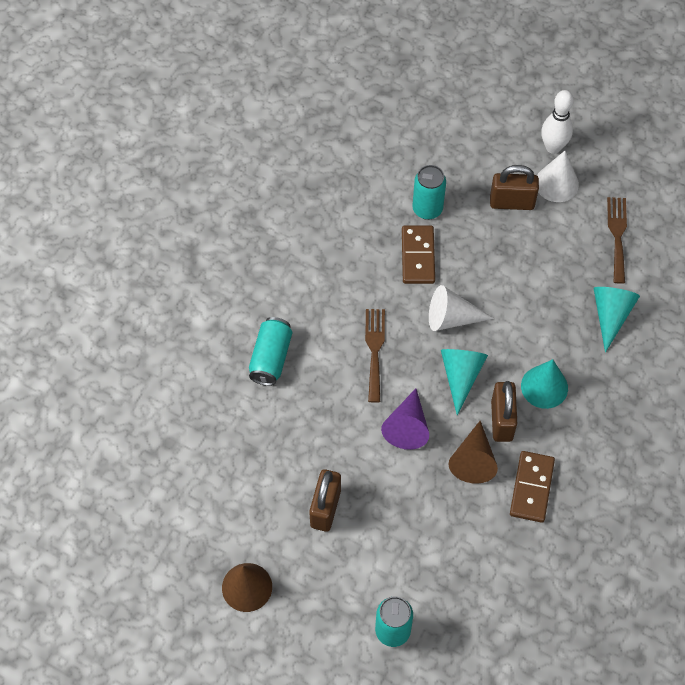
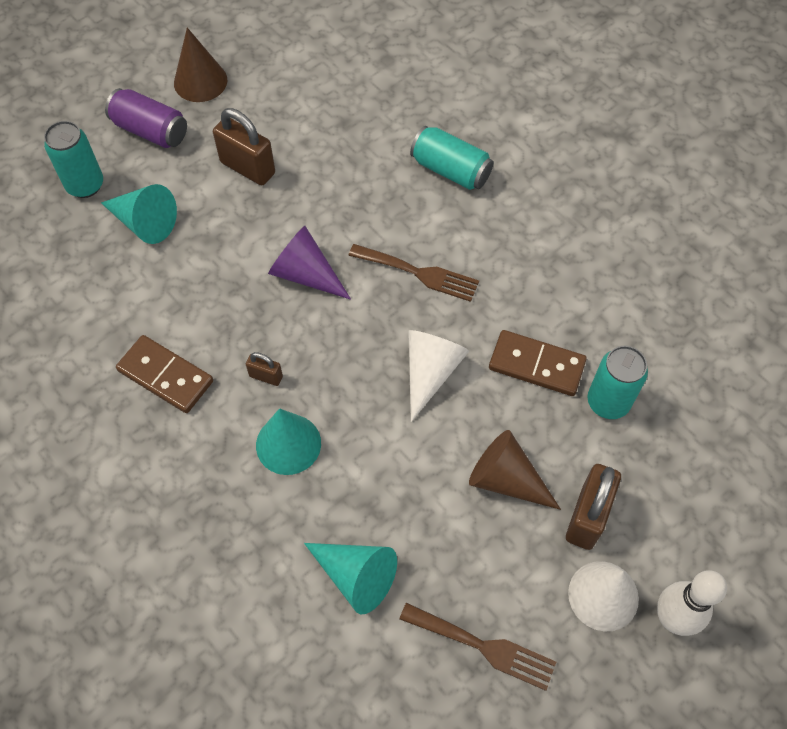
camera: 110 degrees right, 0 degrees up
(316, 604) = (150, 131): none -> purple can
(461, 376) = (345, 353): turquoise cone -> turquoise cone (144, 222)
(473, 460) = (231, 327): brown cone -> brown cone (506, 479)
(502, 420) = (266, 376): brown padlock -> brown padlock, size x0.52

